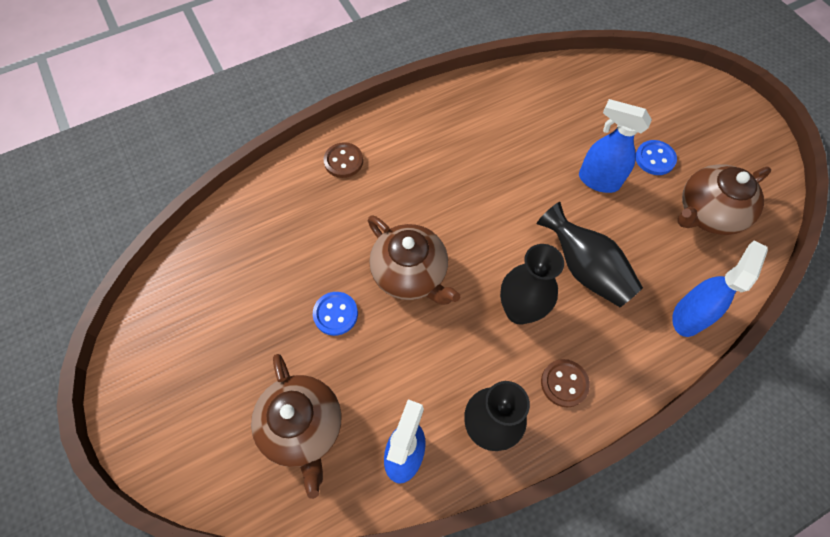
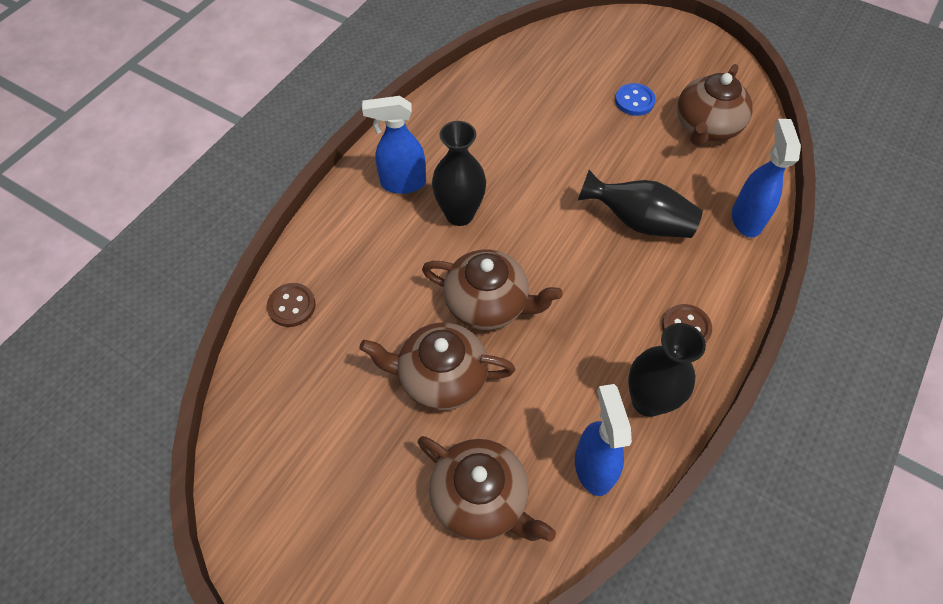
camera: 30 degrees left, 5 degrees down
(335, 314) = (441, 377): blue button -> brown teapot
(343, 161) = (351, 231): brown button -> brown button (292, 306)
(519, 310) = (607, 286): black vase -> black vase (459, 214)
(598, 180) = (599, 141): blue spray bottle -> blue spray bottle (402, 183)

